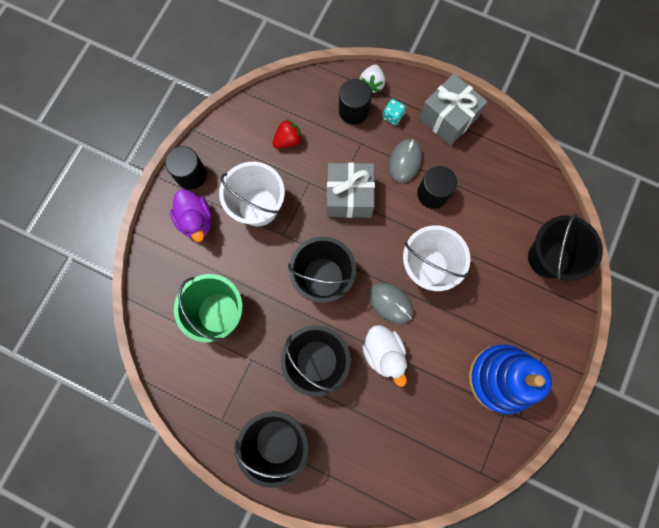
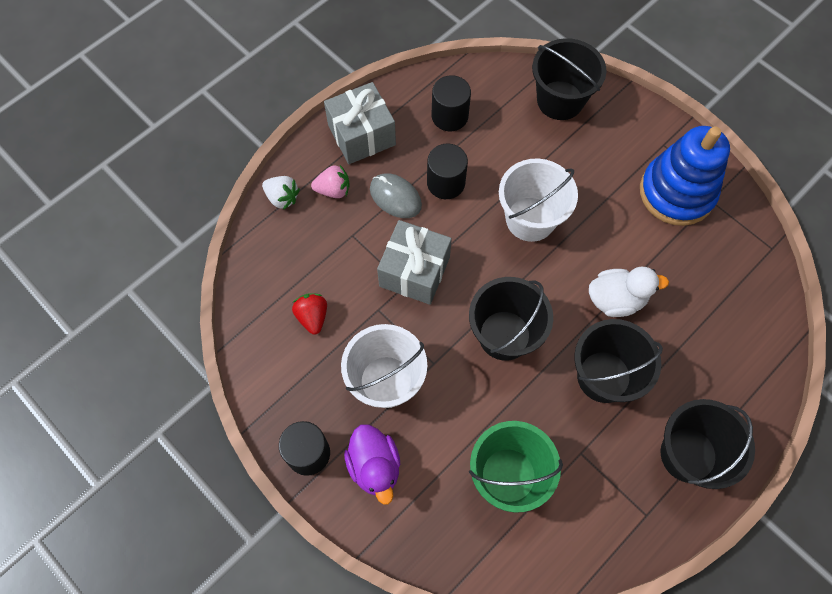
camera: 70 degrees left, 10 degrees down
(196, 221) = (374, 466): purple duck -> purple duck turned 75 degrees clockwise
(353, 111) = (307, 229): black cylinder -> black cylinder (449, 116)
(390, 303) = (559, 272): grey mouse -> none
(392, 116) = (333, 190): turquoise dice -> pink strawberry

